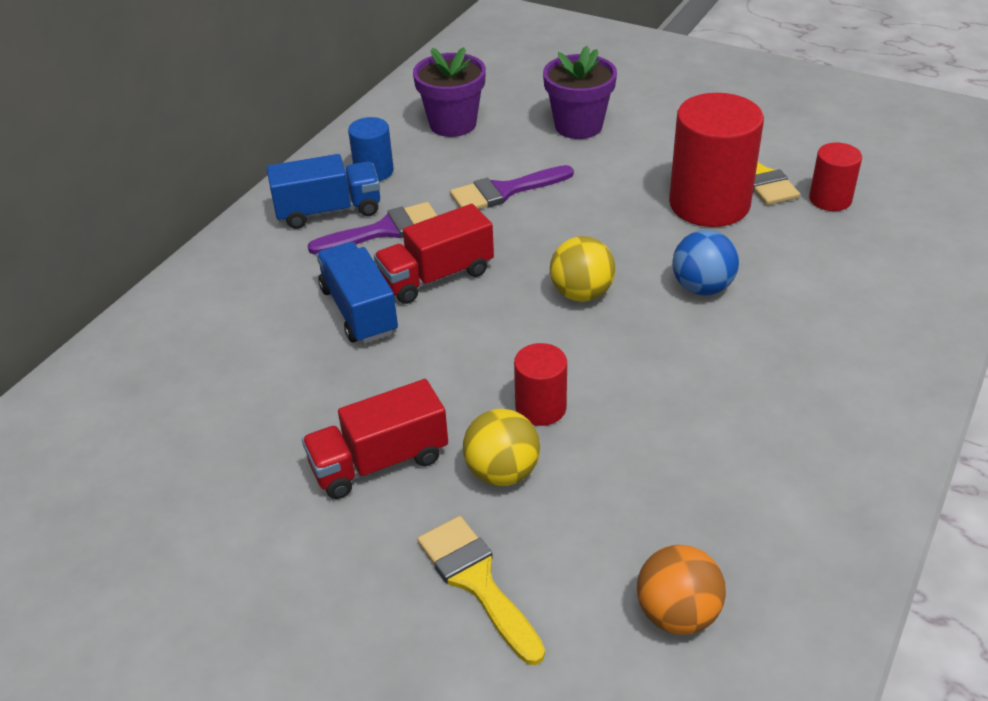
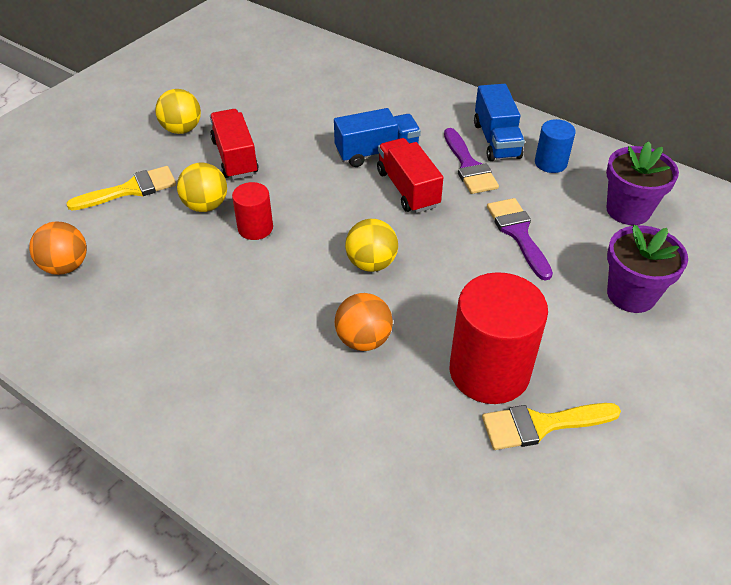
camera: 95 degrees right, 5 degrees up
(300, 553) = (182, 129): none -> yellow ball
(702, 287) = (363, 340): blue ball -> orange ball
(830, 199) = (490, 480): red cylinder -> none

